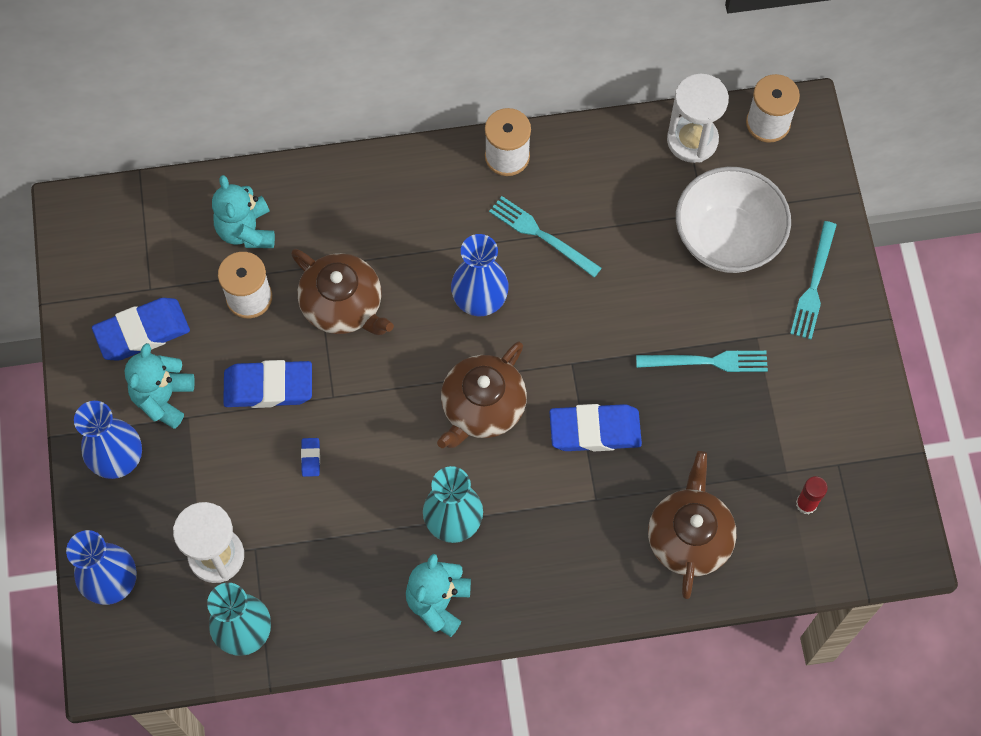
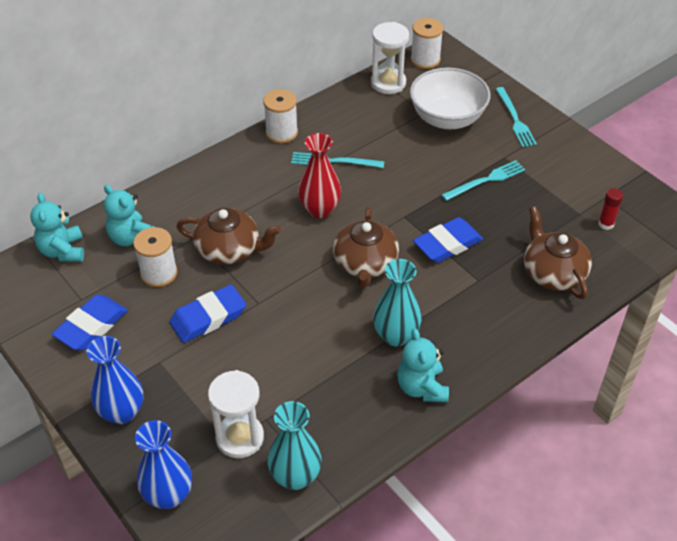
camera: 30 degrees left, 20 degrees down
(163, 398) = (133, 358): turquoise teddy bear -> turquoise teddy bear (63, 251)
(310, 458) = (268, 345): blue eraser -> none
(479, 300) = (320, 209): blue vase -> red vase

